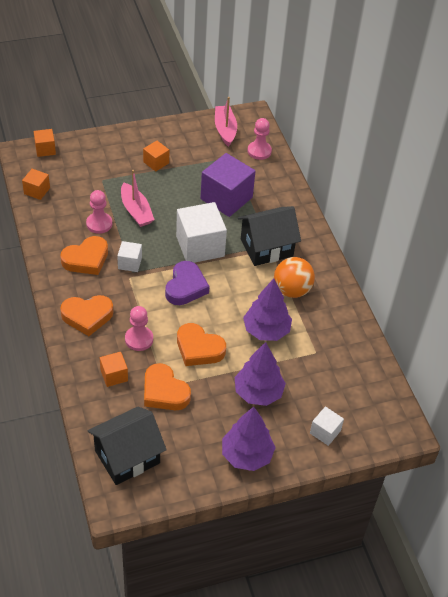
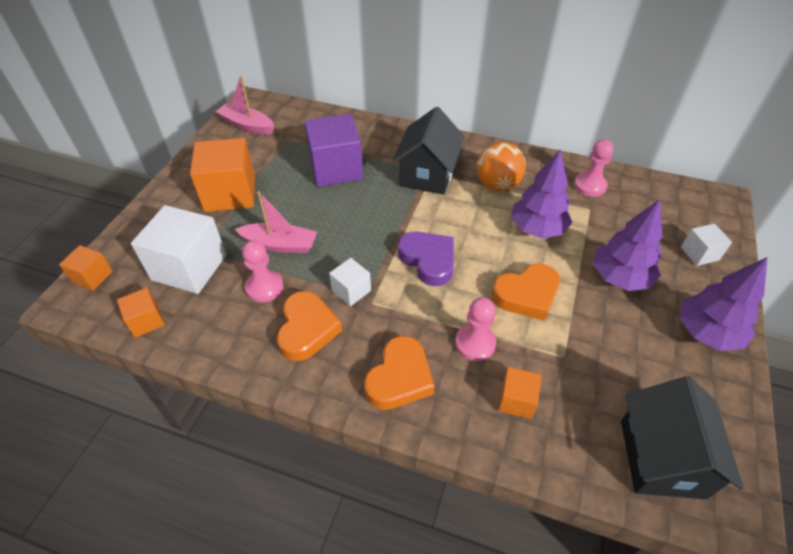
camera: 50 degrees left, 0 degrees up
(156, 162) = (230, 193): orange cube -> orange cube, size x1.98
(164, 392) = (573, 361): orange heart -> none
(200, 246) = (381, 220): white cube -> white cube (189, 267)
(259, 151) = (300, 119): pink pawn -> pink pawn (590, 186)

